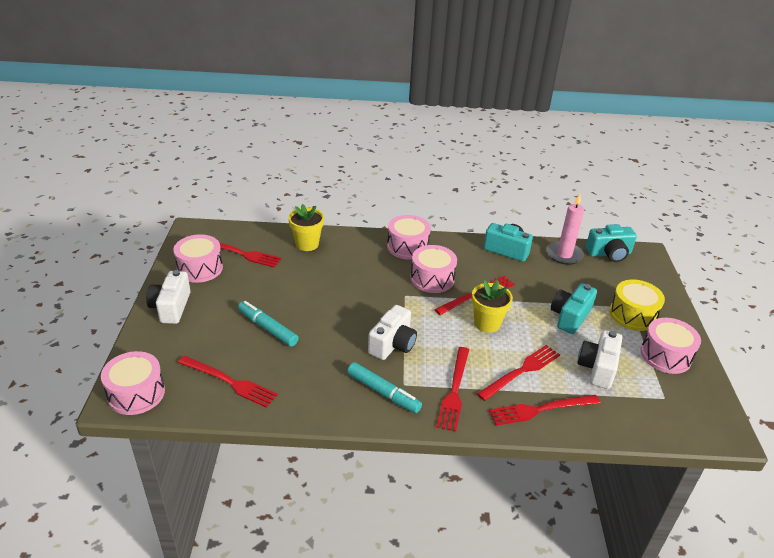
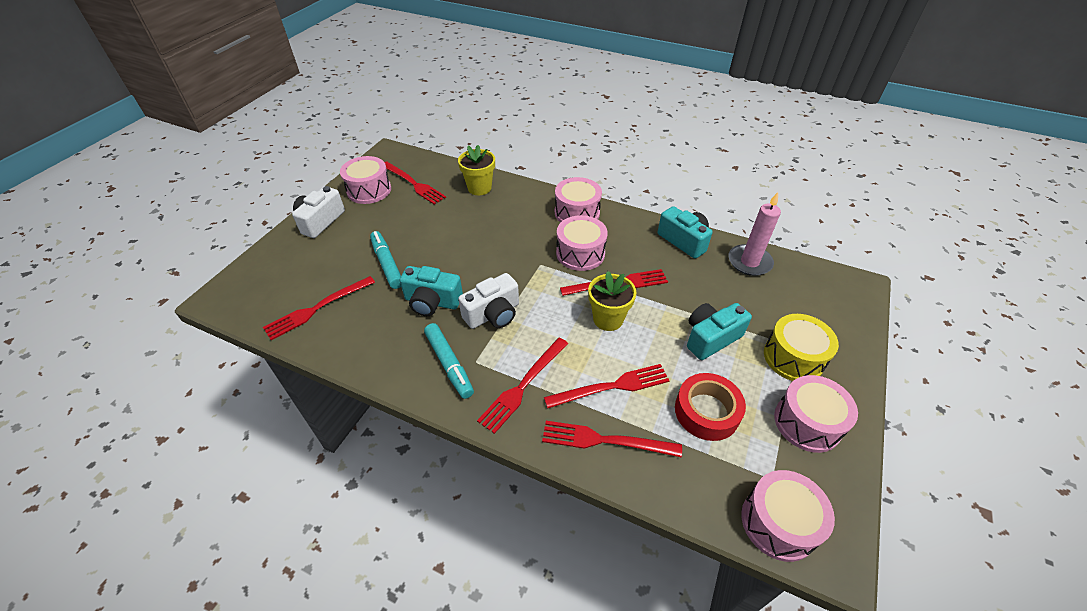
camera: 25 degrees right, 10 degrees up
(136, 393) = (236, 296): pink drum -> pink drum (778, 523)
(229, 382) = (318, 308): red fork -> red fork turned 90 degrees clockwise
(597, 368) = (706, 411): white camera -> red tape
(609, 254) = (808, 274): turquoise camera -> turquoise camera (432, 302)

